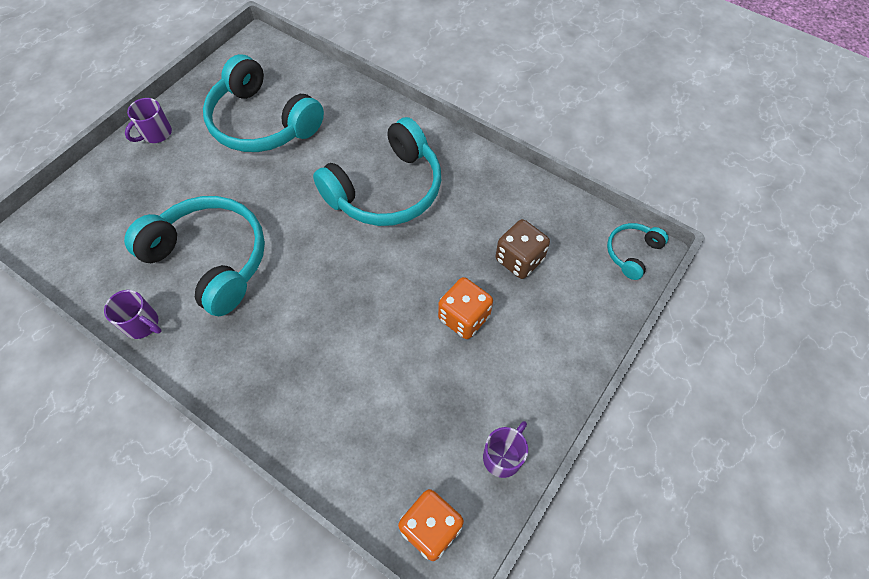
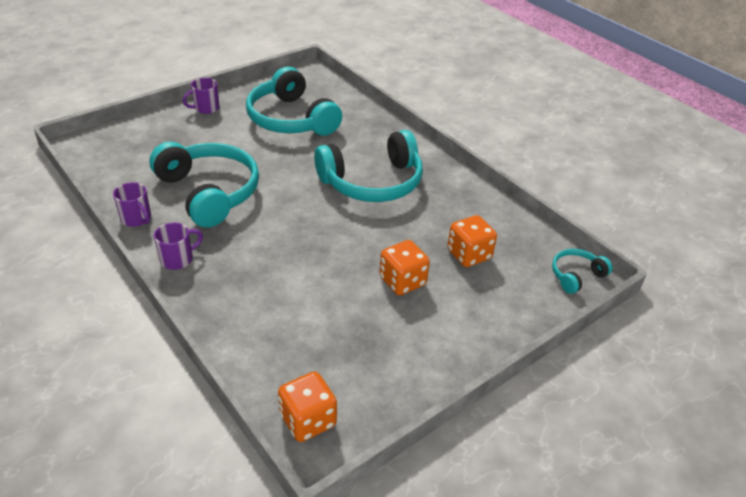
camera: 15 degrees right, 20 degrees down
(503, 456) = (396, 387): purple mug -> purple mug (178, 259)
(519, 259) = (469, 255): brown dice -> orange dice

